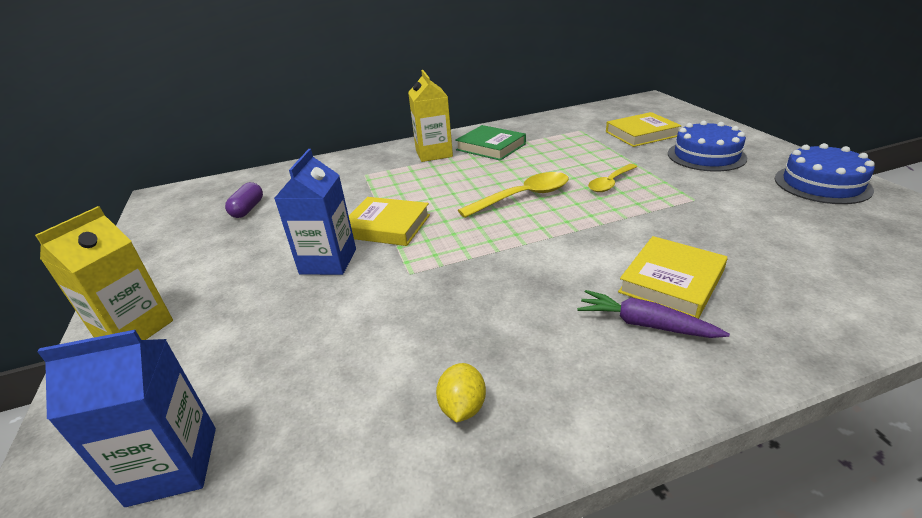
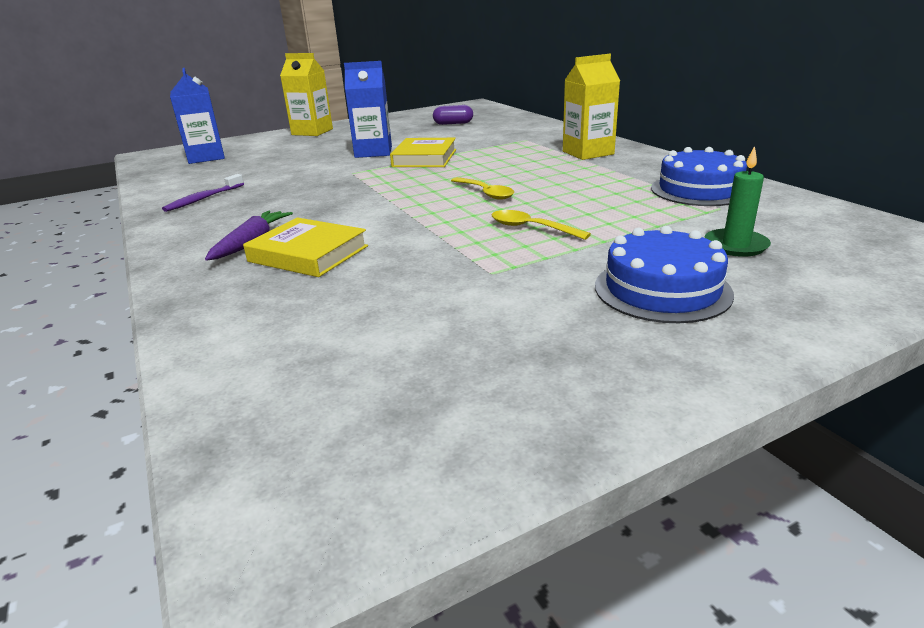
camera: 80 degrees right, 5 degrees down
(462, 407) = (203, 199): yellow lemon -> purple toothbrush
(491, 147) = (620, 171): green book -> none
(523, 197) = (485, 193): yellow spoon -> yellow spoon, size x0.66
(641, 134) = (735, 245): yellow book -> green candle
(822, 184) = (571, 380): blue cake -> blue cake (699, 190)

